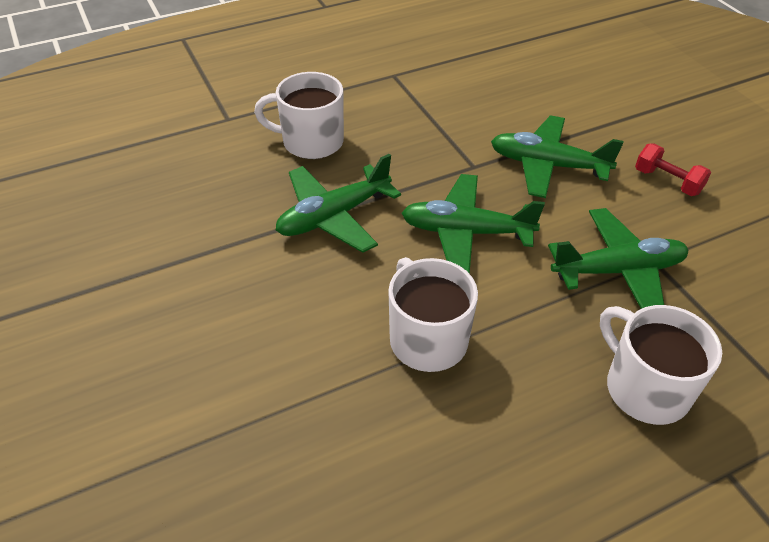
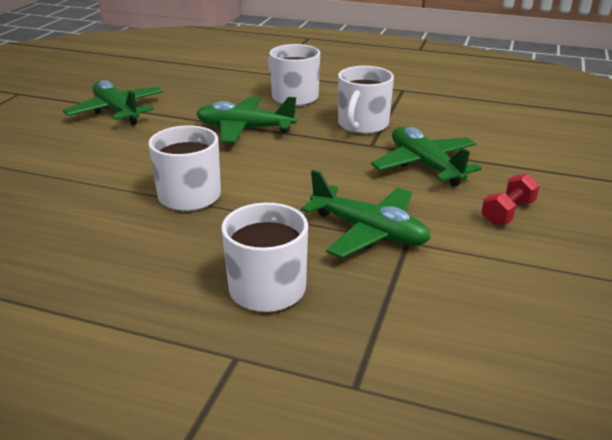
camera: 45 degrees right, 15 degrees down
(430, 144) = (362, 125): none -> white mug
(466, 232) = (304, 168): green plane -> green plane (117, 111)
(667, 181) = (507, 213): red dumbbell -> red dumbbell turned 45 degrees clockwise

